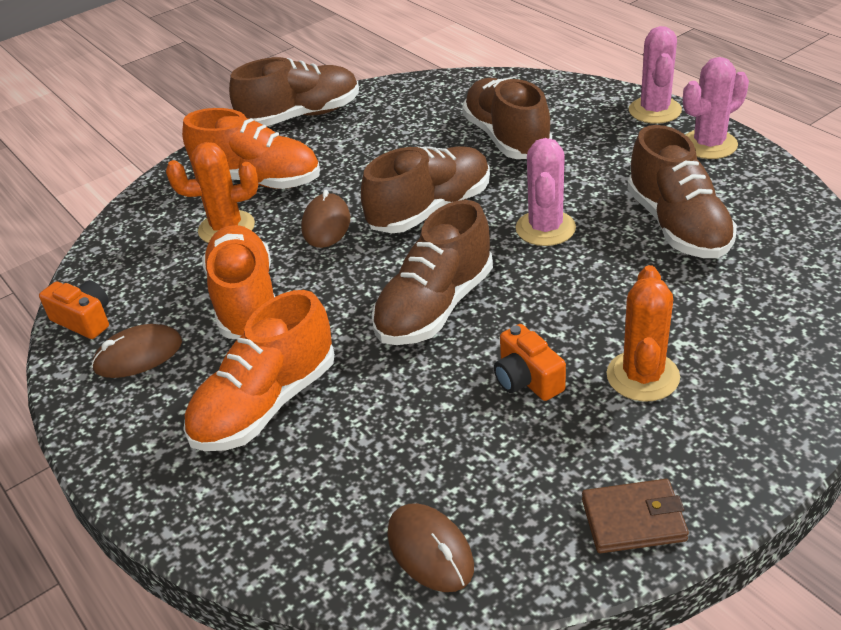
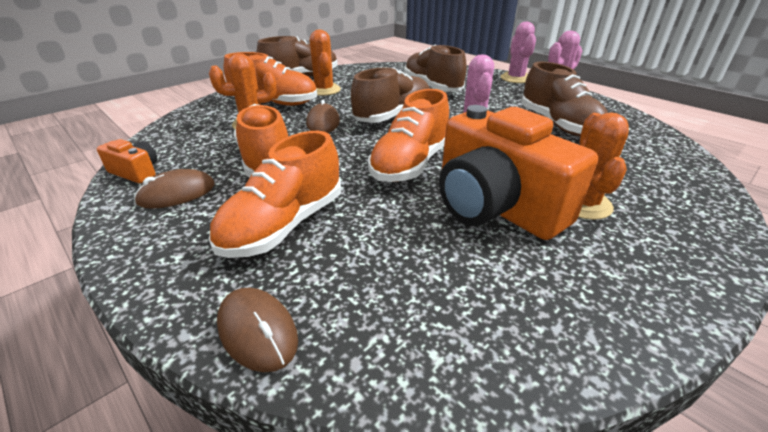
camera: 10 degrees left, 5 degrees down
(334, 148) = (324, 90): none -> orange cactus
(430, 550) = (457, 344): brown mouse -> brown mouse (257, 331)
(435, 307) = (410, 164): brown shoe -> orange shoe
(527, 379) = (495, 206): orange camera -> orange camera, size x2.34
(633, 520) = (636, 309): brown wallet -> none

